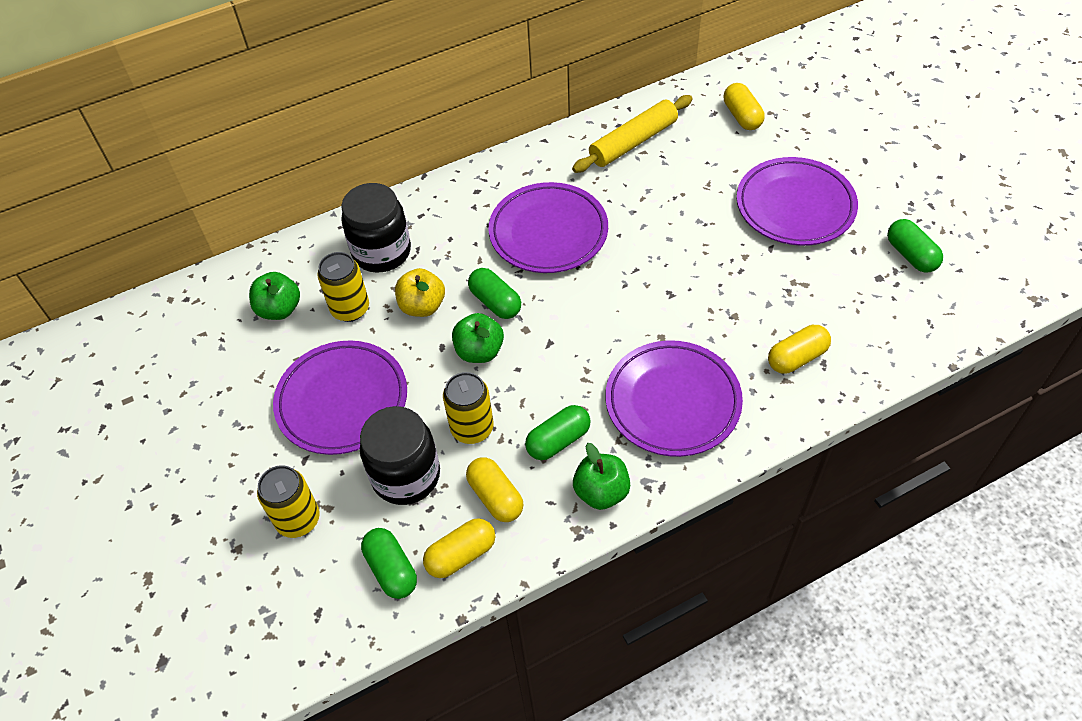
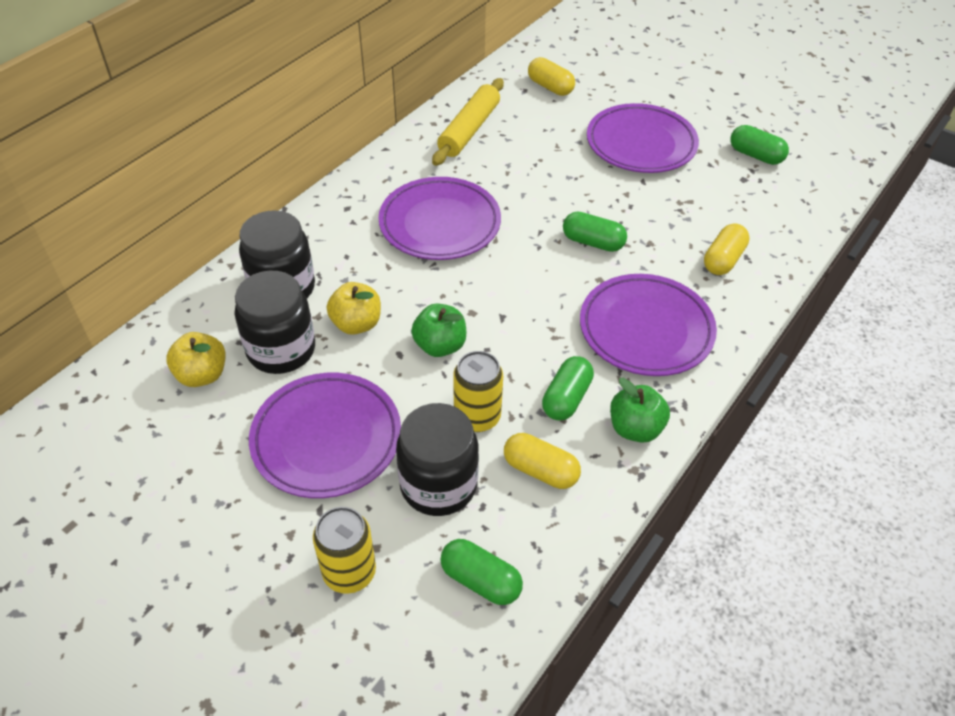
camera: 30 degrees left, 5 degrees down
(279, 309) = (202, 375): green apple -> yellow apple
(350, 309) = (281, 350): yellow can -> black jar
(461, 555) = (542, 537): yellow capsule -> none
(495, 302) = (427, 298): green capsule -> green capsule (593, 242)

